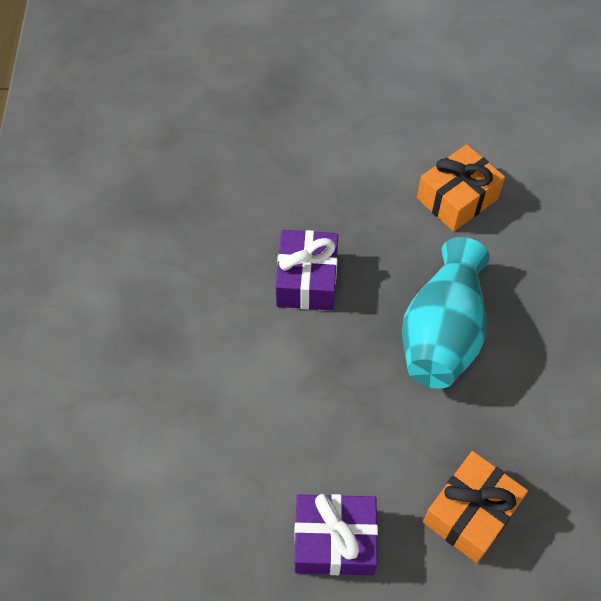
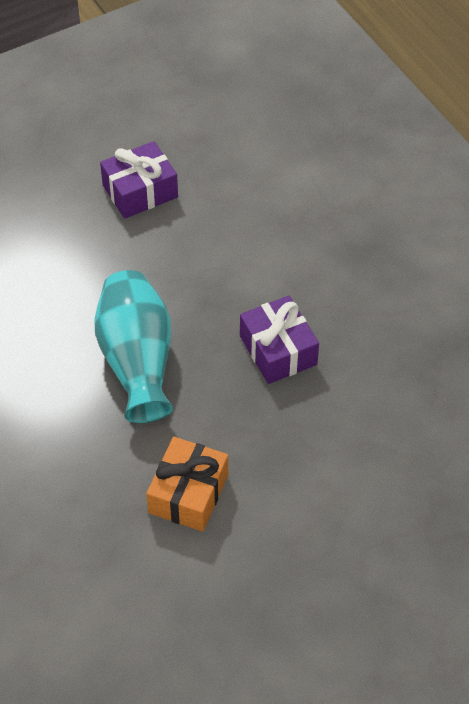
camera: 150 degrees right, 5 degrees down
(470, 513) = (52, 247): orange gift -> none

